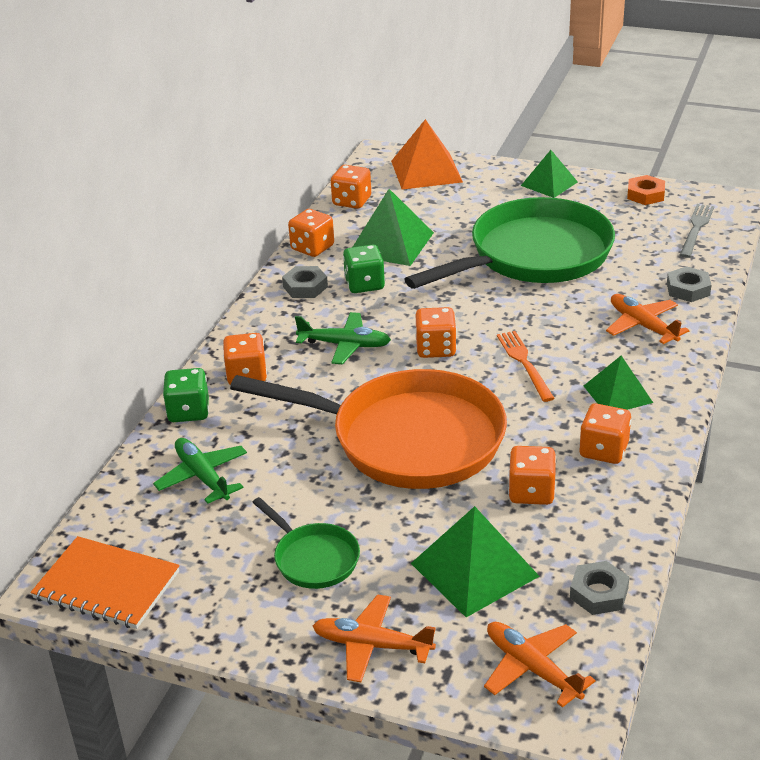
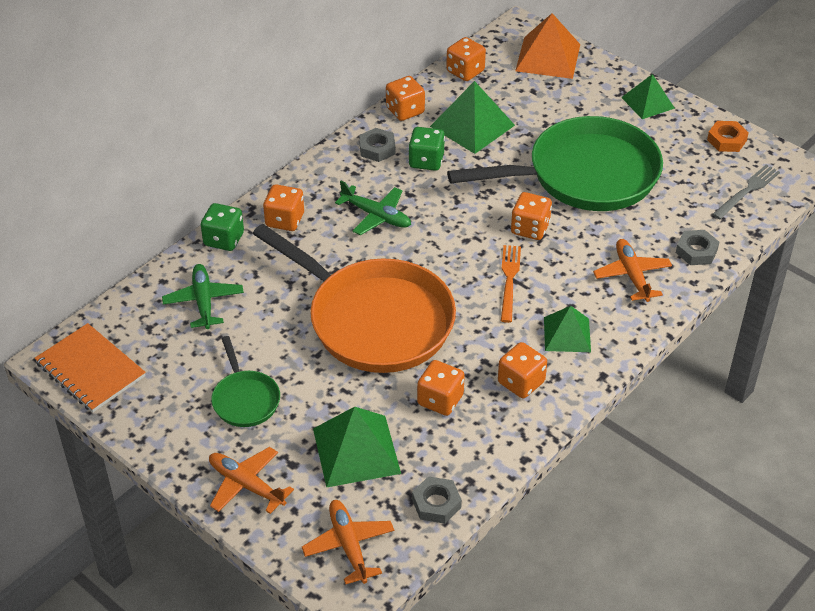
camera: 20 degrees right, 10 degrees up
(436, 348) = (446, 243): orange dice -> orange dice (530, 228)

